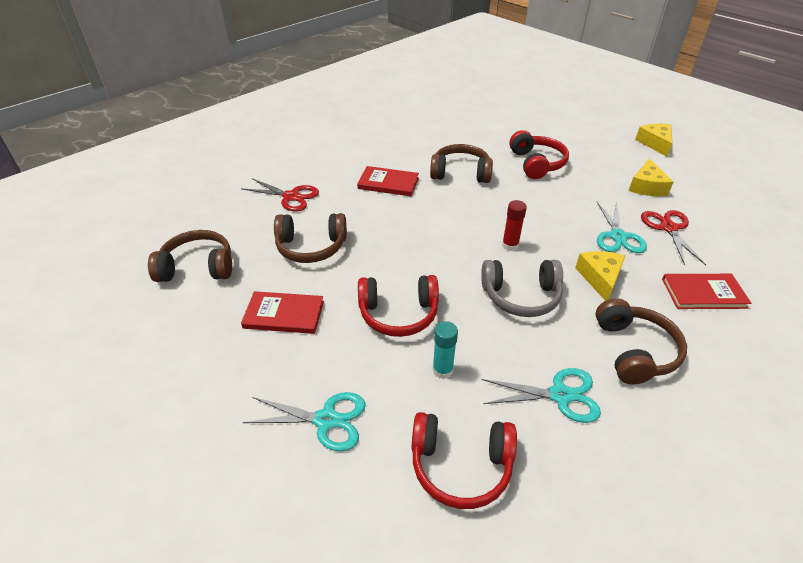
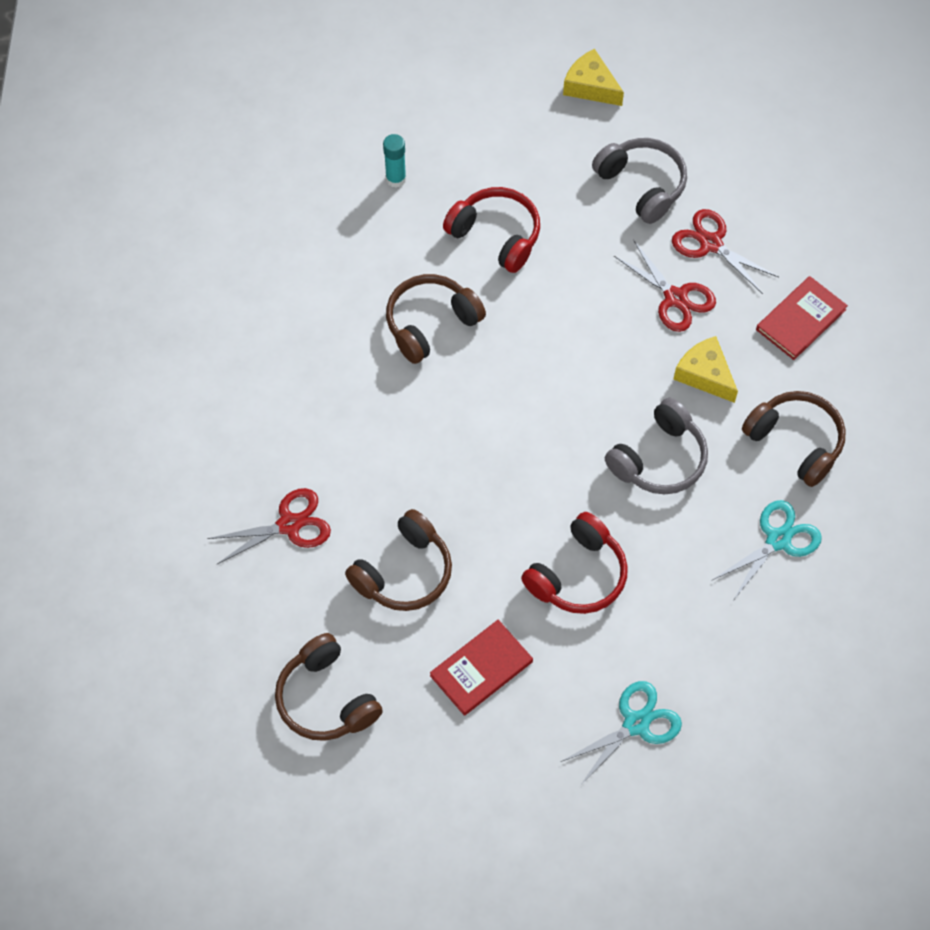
camera: 45 degrees left, 20 degrees up
(197, 267) = (326, 698): brown headphones -> brown headphones turned 75 degrees counterclockwise
(388, 183) = (370, 409): red book -> none
(442, 370) = (673, 598): turquoise glue stick -> turquoise glue stick (396, 179)
(461, 465) = (765, 665): red headphones -> none
(510, 245) = (590, 399): red glue stick -> none
(618, 236) = (675, 298): turquoise scissors -> red scissors
(646, 186) = (642, 185): yellow cheese -> grey headphones

